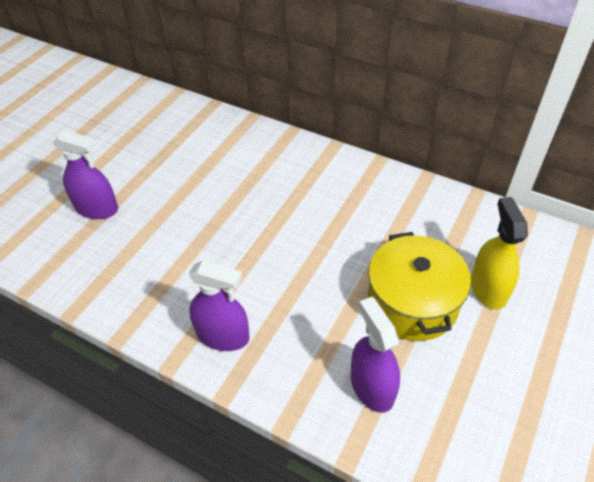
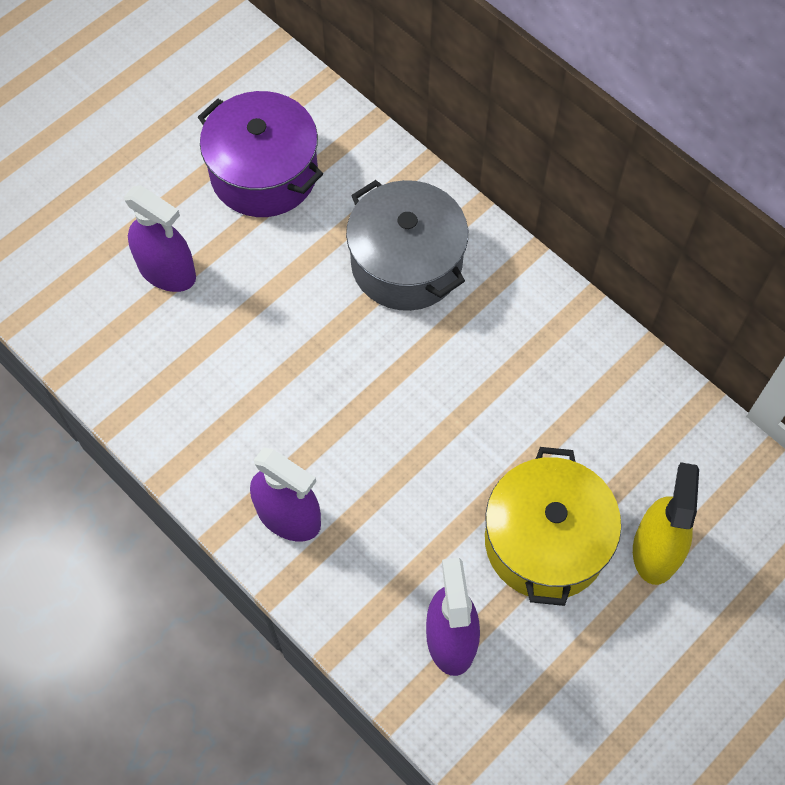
camera: 15 degrees right, 15 degrees up
(151, 144) = (264, 173): none -> purple pot
(257, 169) = (406, 263): none -> grey pot

